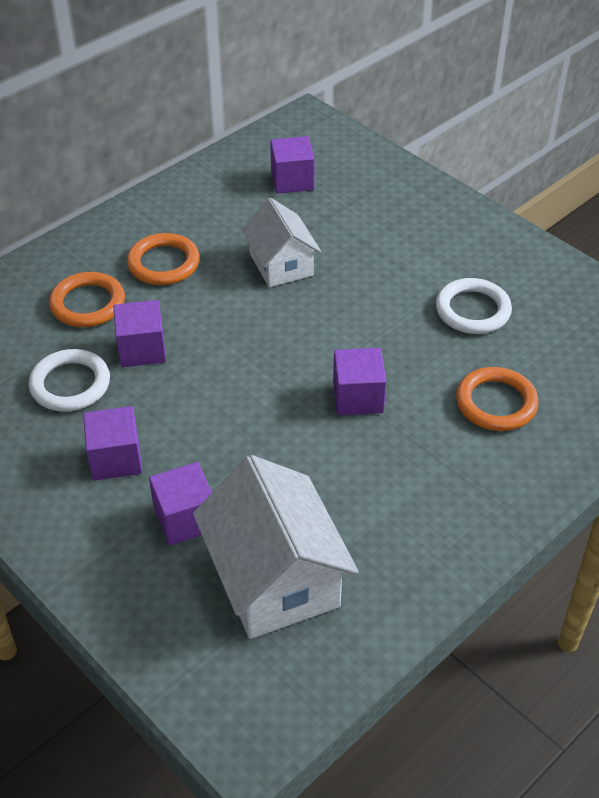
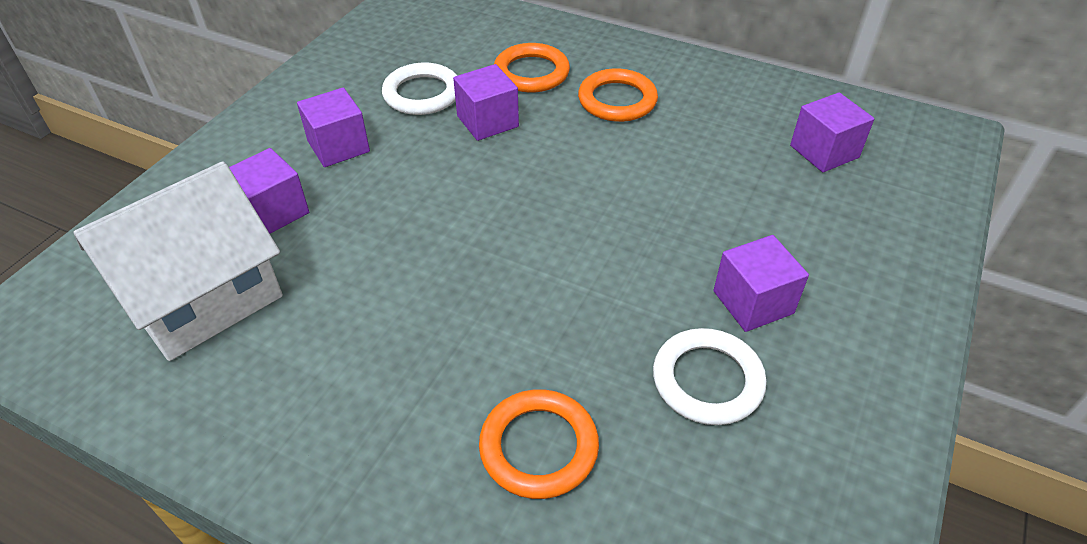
camera: 70 degrees right, 0 degrees up
(281, 265) = (672, 181): white house -> none
(358, 397) = (490, 299): purple cube -> purple cube (753, 302)

